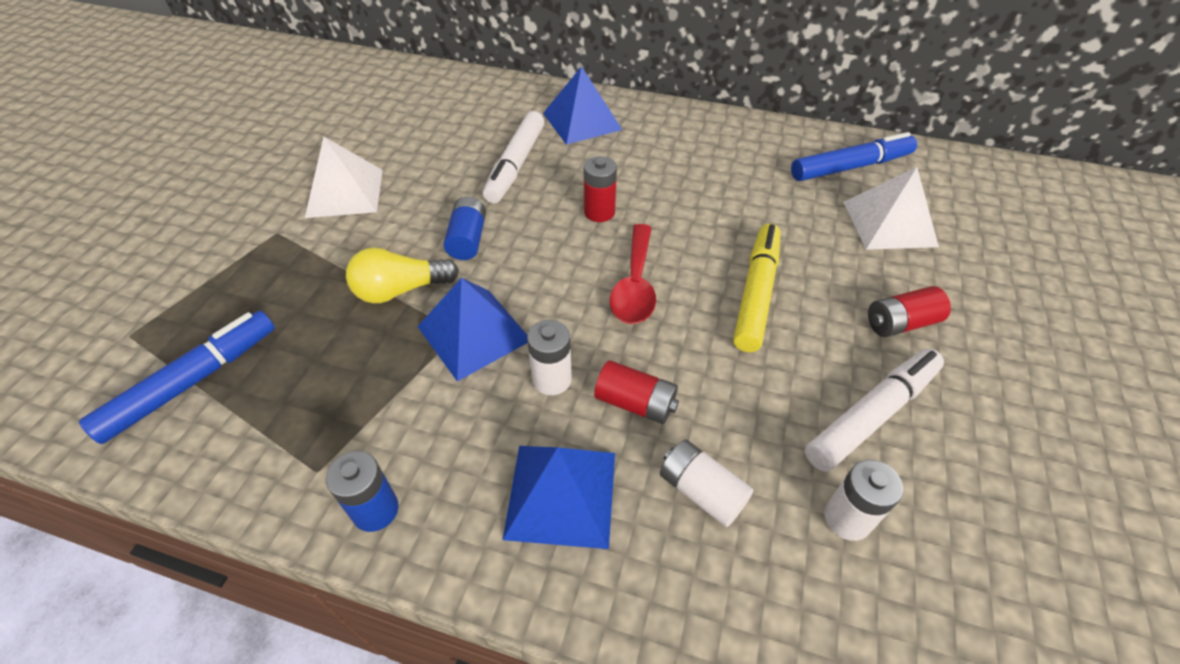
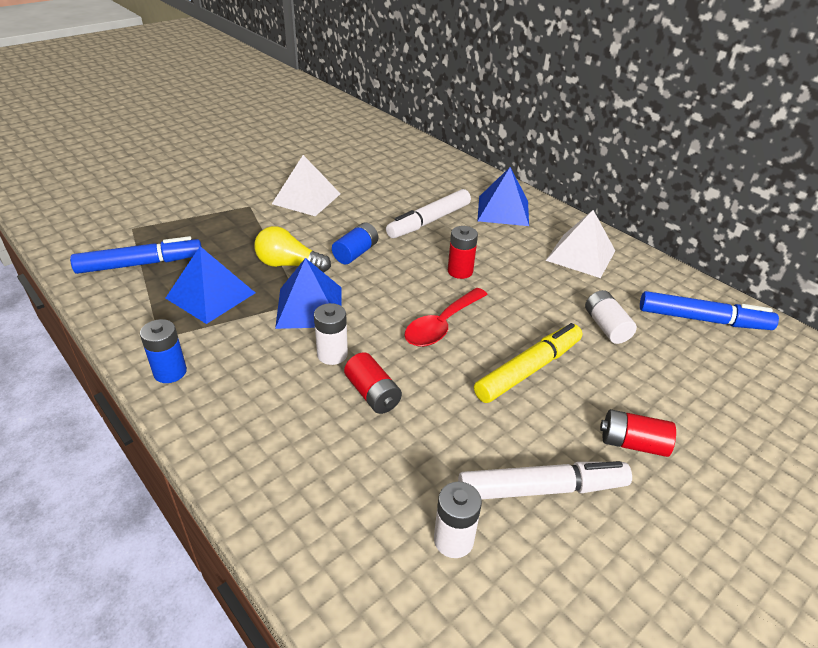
camera: 30 degrees right, 10 degrees down
(561, 494) = (277, 419): blue pyramid -> blue pyramid (210, 295)
(701, 491) = (366, 466): white battery -> white battery (606, 326)
(889, 223) = (697, 372): white pyramid -> white pyramid (580, 255)

